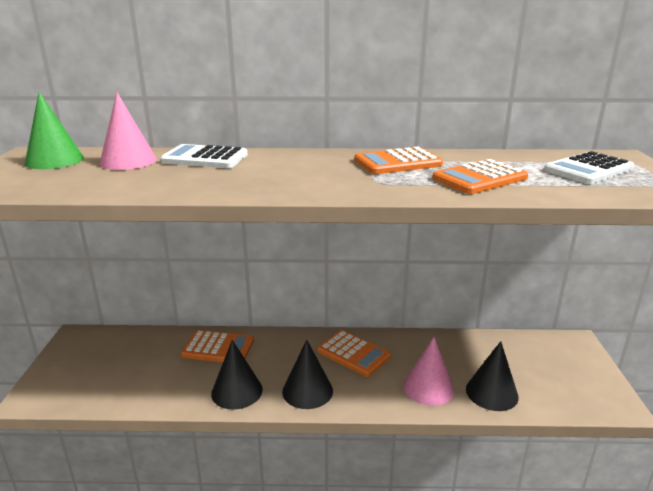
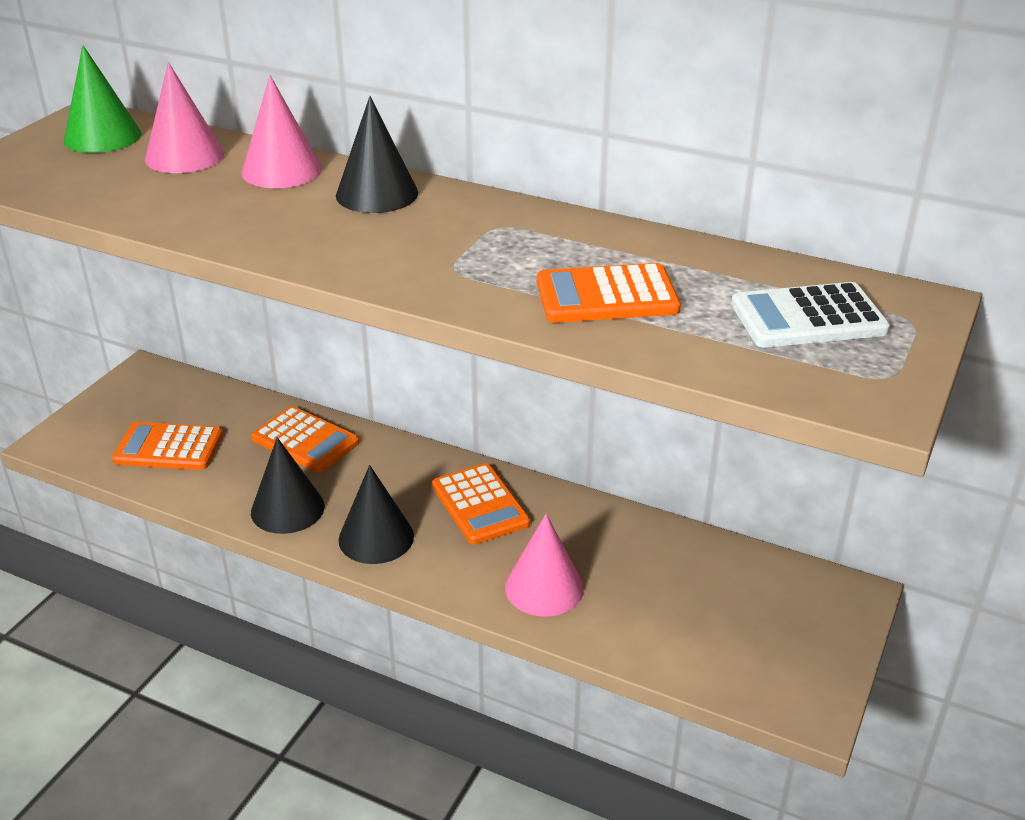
camera: 25 degrees right, 10 degrees up
(205, 158) = (281, 170): white calculator -> pink cone
(397, 162) = (530, 236): orange calculator -> orange calculator (168, 447)
(491, 393) = (630, 625): black cone -> black cone (377, 194)

